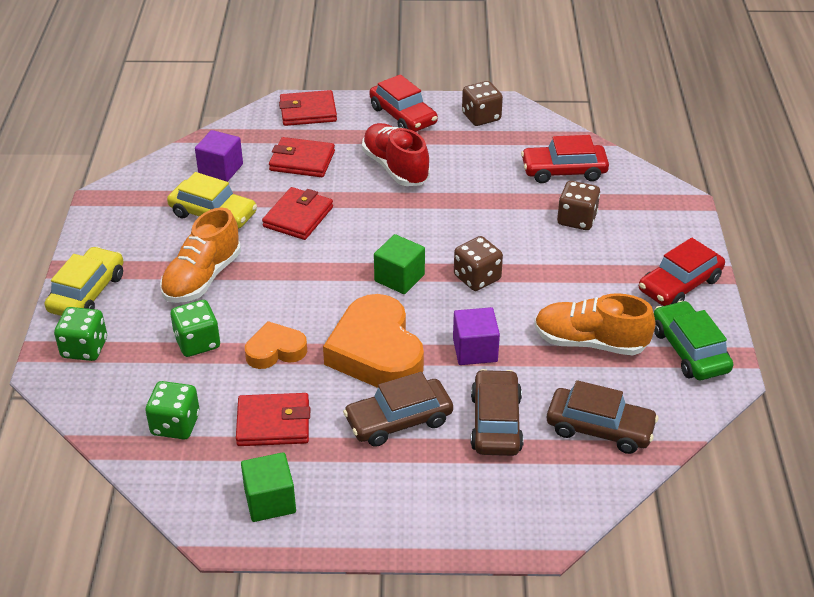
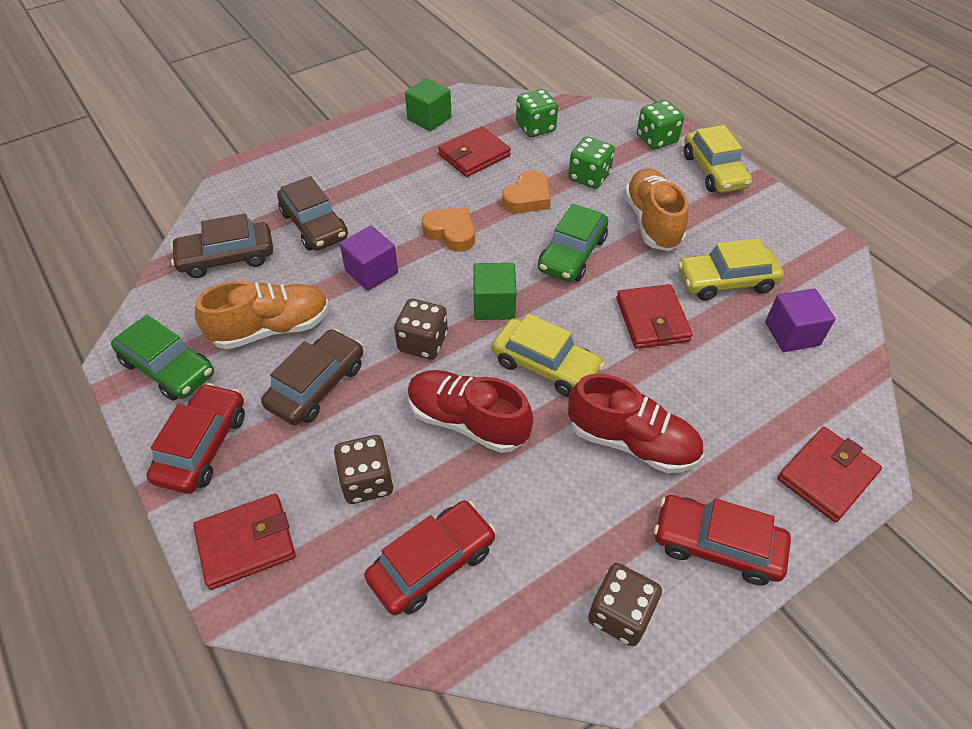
camera: 145 degrees right, 10 degrees up
(297, 285) = (572, 254): none -> green car
(302, 161) = (735, 392): red wallet -> red wallet (246, 543)
(376, 352) = (451, 232): orange heart -> orange heart, size x0.55
(399, 420) = (389, 194): brown car -> brown car (317, 385)
(403, 225) = (545, 365): none -> yellow car
(487, 220) = (467, 421): none -> red shoe

